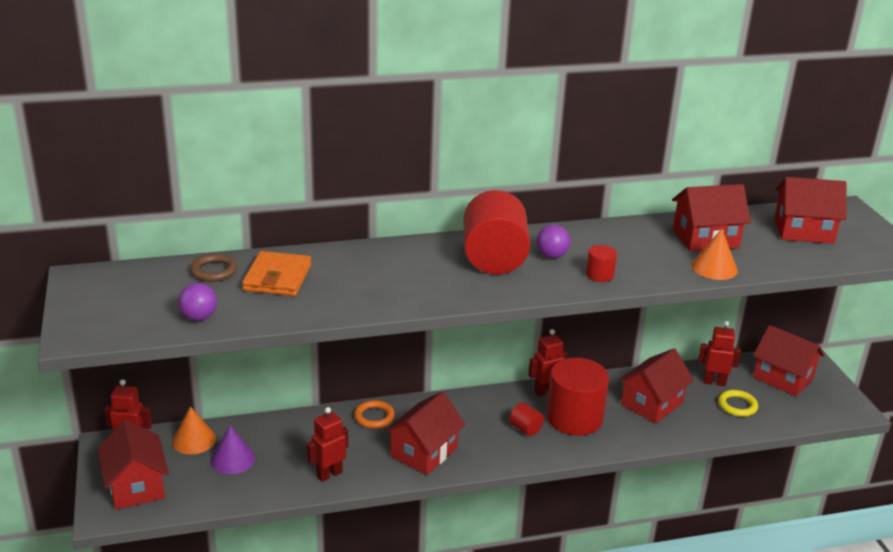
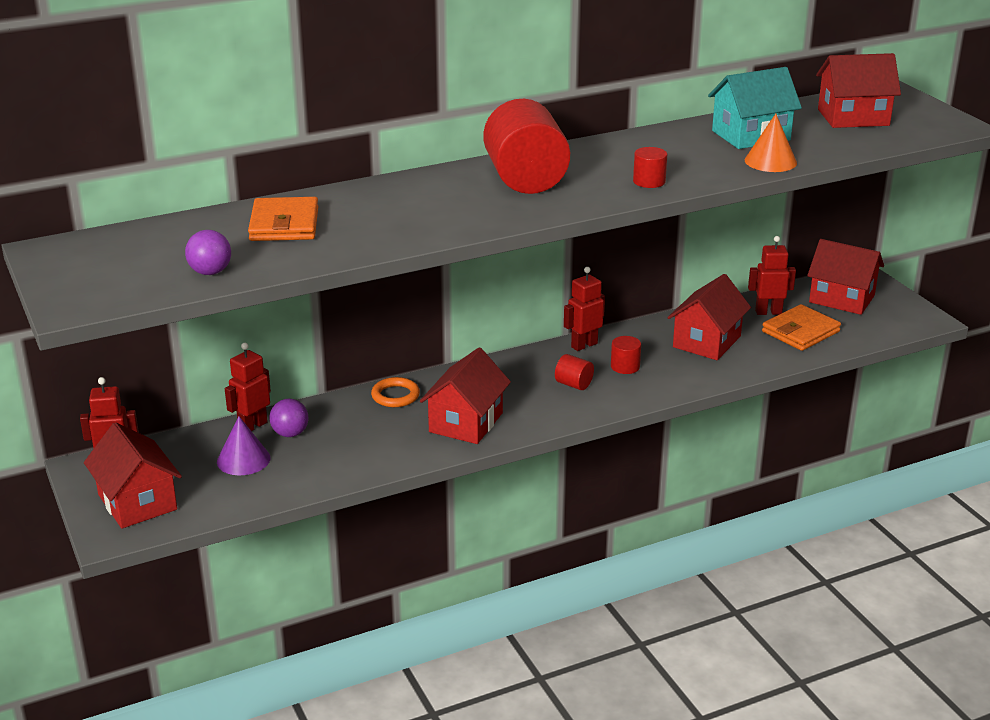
camera: 10 degrees left, 0 degrees up
(194, 440) = (189, 447): orange cone -> none
(214, 271) = (205, 226): brown ring -> none
(329, 474) = (363, 459): red robot -> red robot (252, 426)
(551, 256) = (588, 170): purple ball -> purple ball (290, 433)
(574, 418) = (625, 366): red cylinder -> red cylinder, size x0.44
(705, 238) = (751, 135): red house -> turquoise house
(737, 406) = (800, 331): yellow ring -> orange wallet

